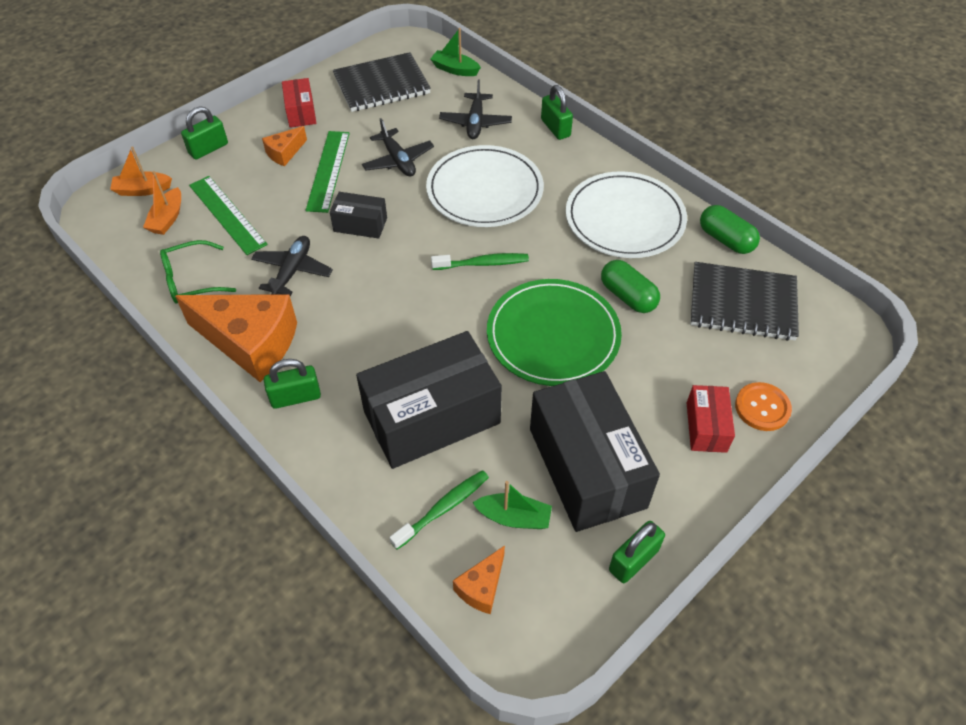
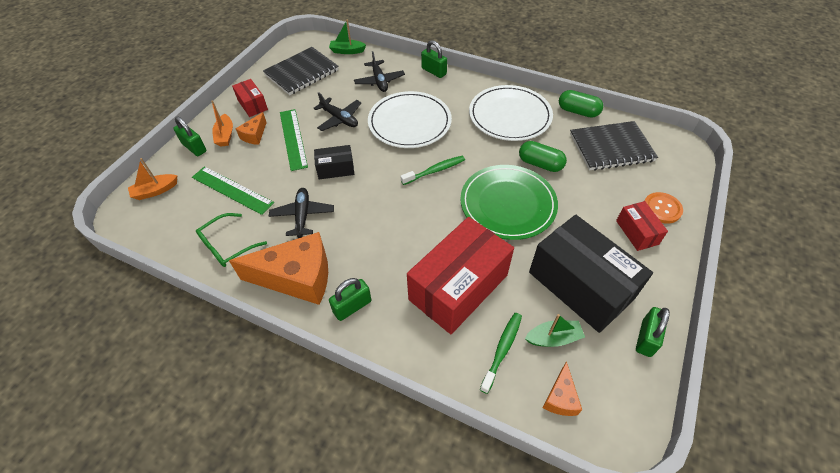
camera: 20 degrees left, 0 degrees up
(167, 218) = (186, 206): orange boat -> orange boat (225, 135)
(208, 149) = (194, 147): green padlock -> green padlock turned 75 degrees counterclockwise
(432, 417) = (458, 287): black box -> red box

